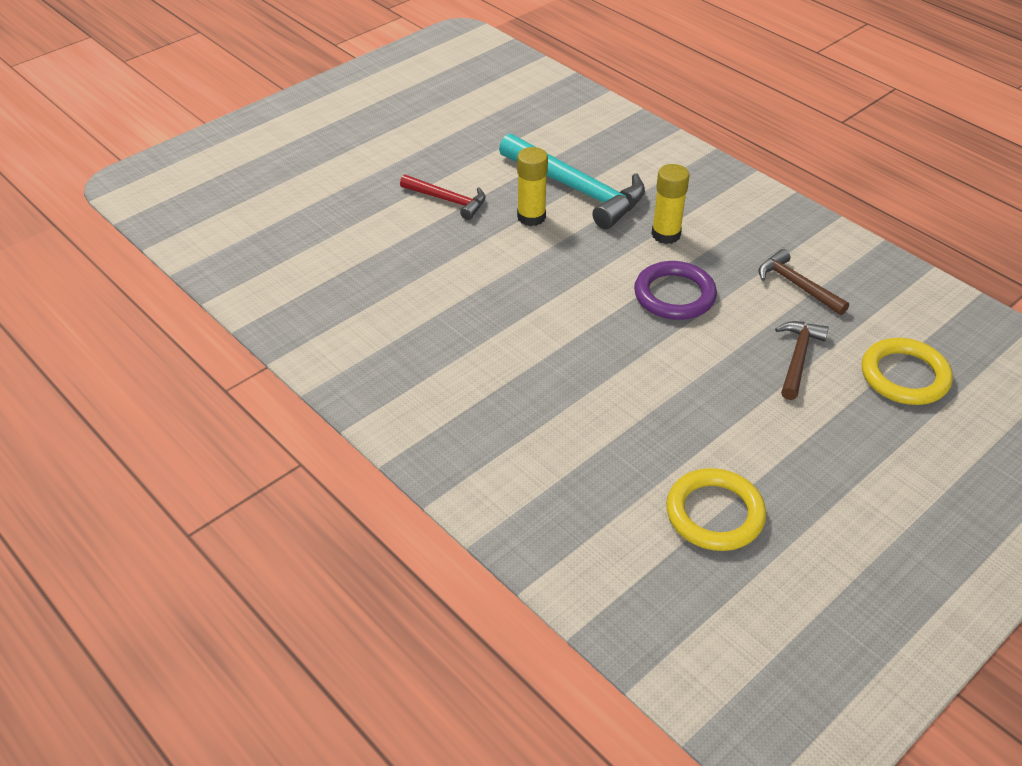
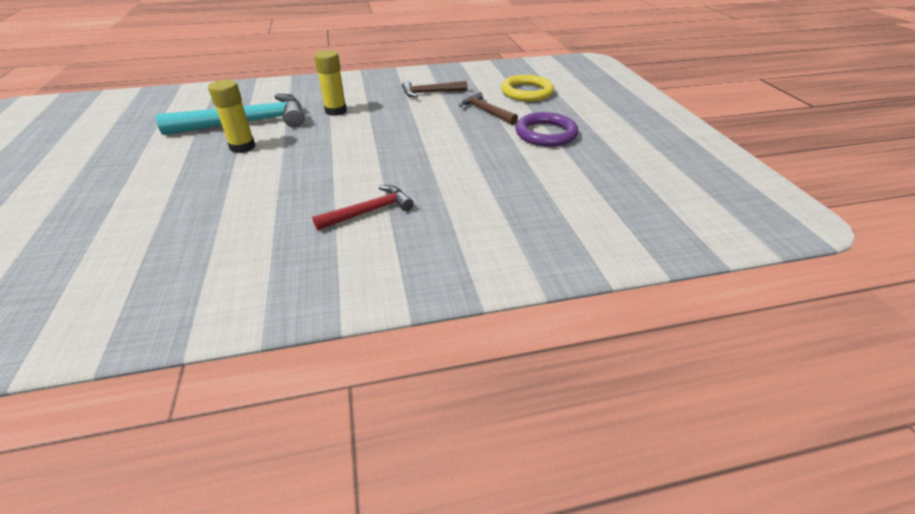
camera: 60 degrees left, 5 degrees down
(448, 200) = (162, 173): red hammer -> red hammer (369, 211)
(674, 295) = (390, 126): purple ring -> purple ring (546, 134)
(714, 514) = (586, 177): yellow ring -> none

